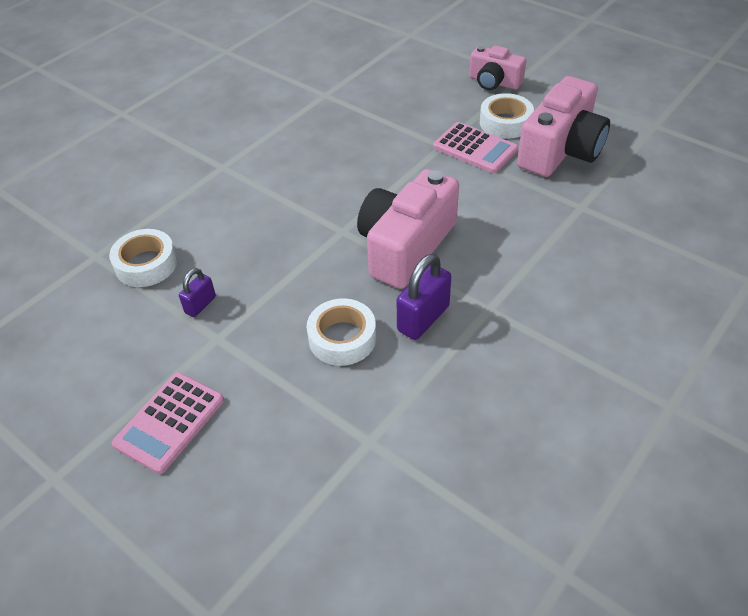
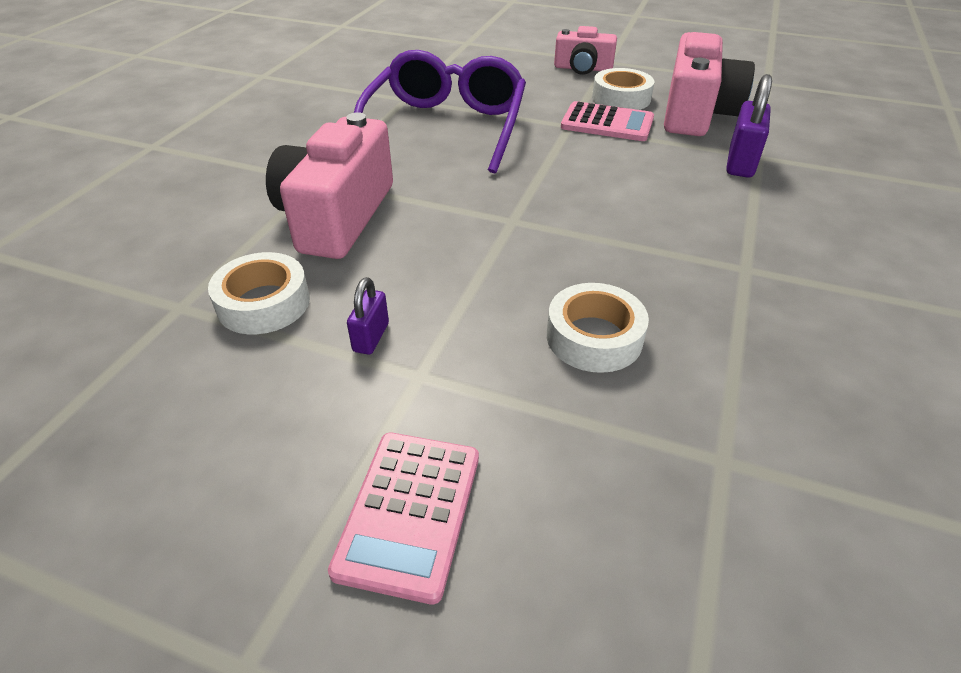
camera: 20 degrees left, 5 degrees down
(341, 131) = (446, 127): none -> purple glasses
(406, 246) = (600, 223): pink camera -> pink camera (337, 216)
(423, 318) = (678, 294): purple padlock -> purple padlock (740, 163)

